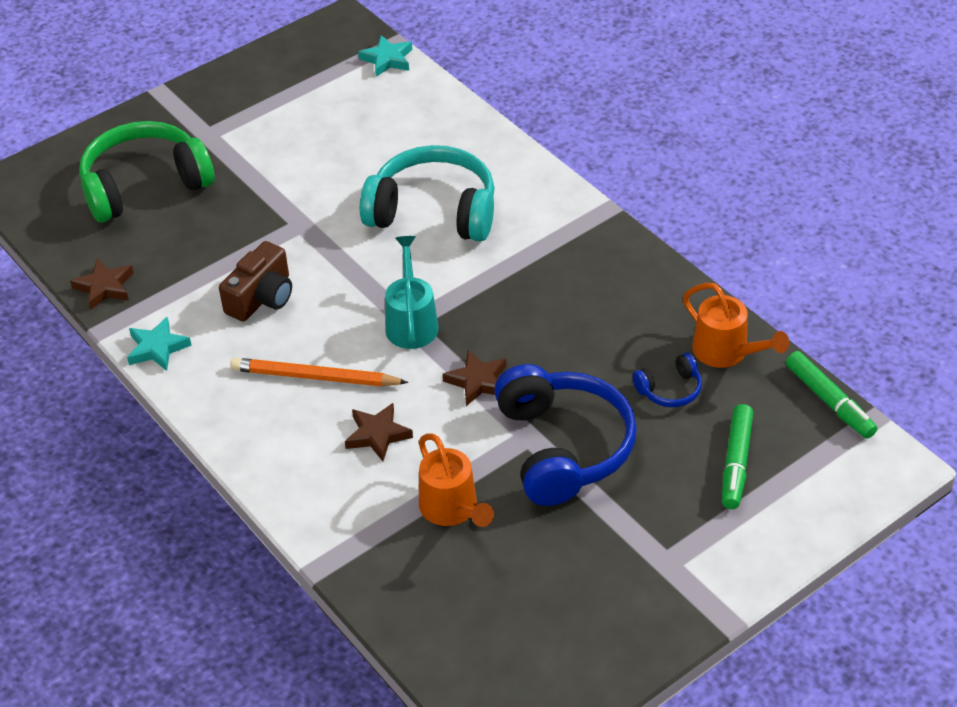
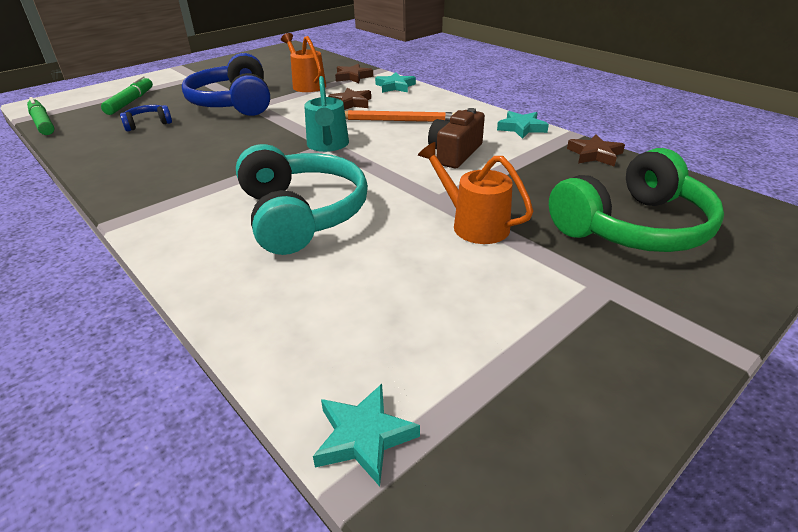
camera: 175 degrees right, 10 degrees down
(300, 491) = (395, 86): none -> turquoise star
(433, 211) = (302, 214): turquoise headphones -> turquoise headphones turned 120 degrees counterclockwise
(477, 381) = (281, 122): brown star -> brown star (353, 77)
(727, 352) = (90, 140): orange watering can -> orange watering can (473, 224)

